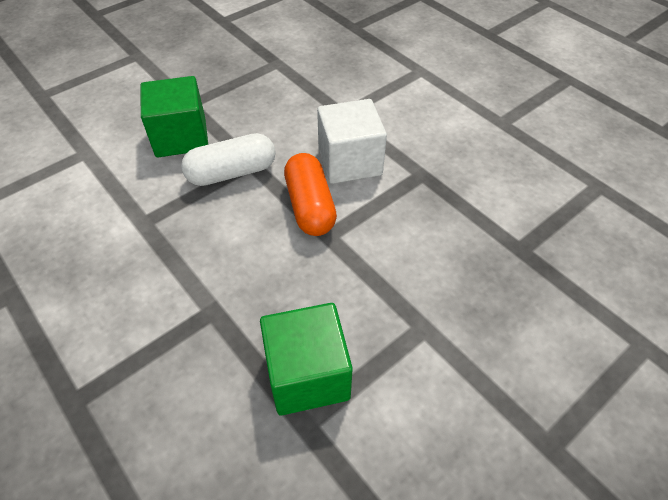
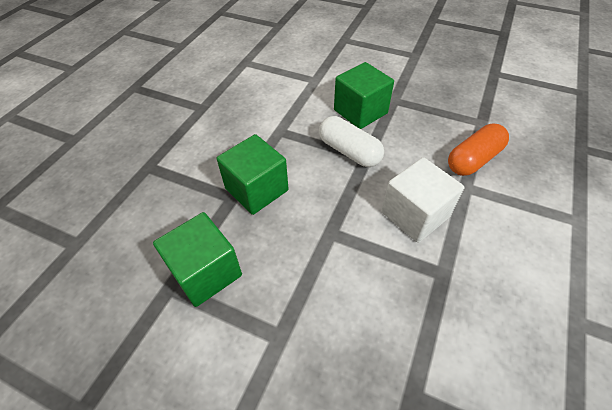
camera: 65 degrees right, 0 degrees up
(220, 280) = (256, 189): none -> green cube
(310, 206) = (350, 209): orange capsule -> orange capsule (473, 159)

